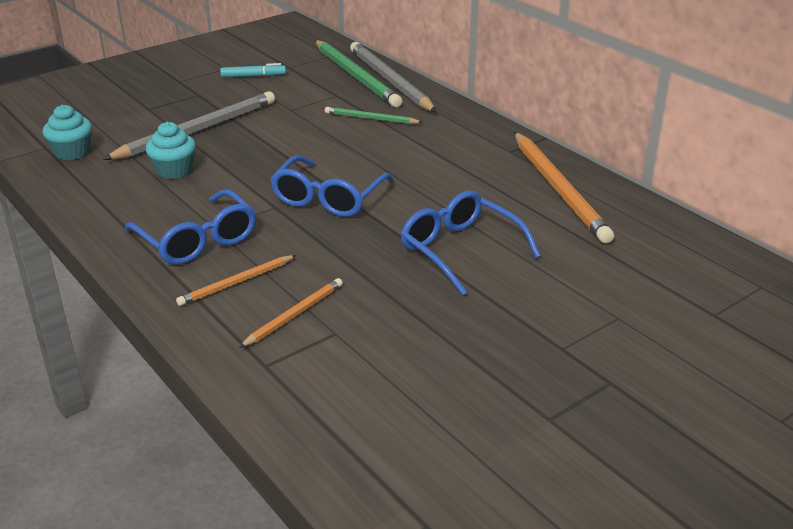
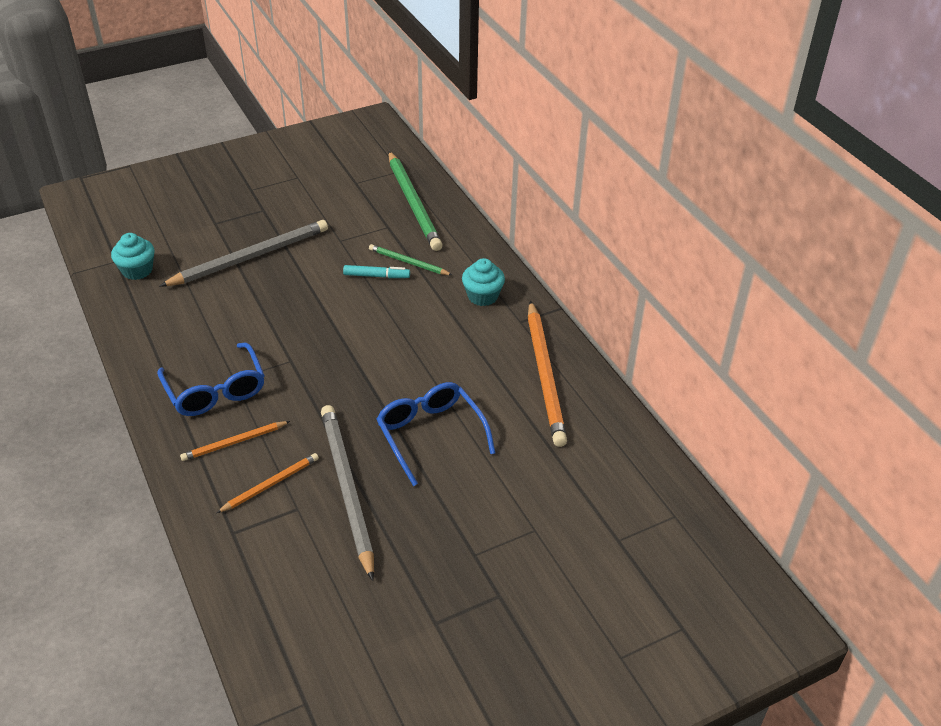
camera: 10 degrees right, 10 degrees up
(174, 170) = (217, 305): turquoise cupcake -> turquoise cupcake (482, 296)
(253, 76) = (319, 191): turquoise marker -> turquoise marker (376, 276)
(329, 198) = (339, 357): blue glasses -> none
(390, 81) = (443, 214): grey pencil -> grey pencil (347, 489)

